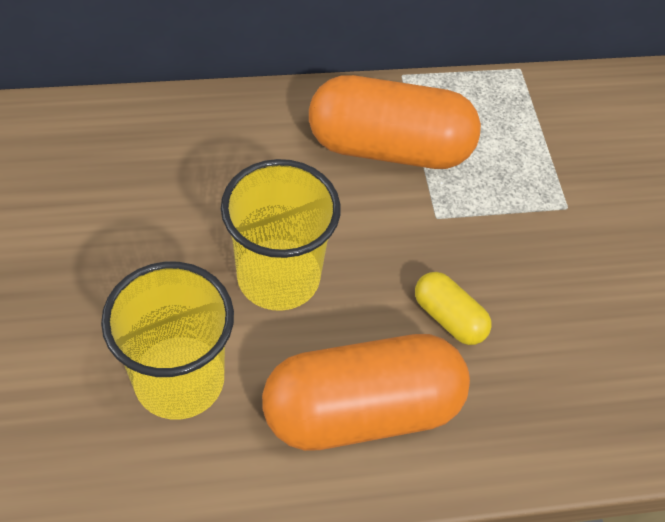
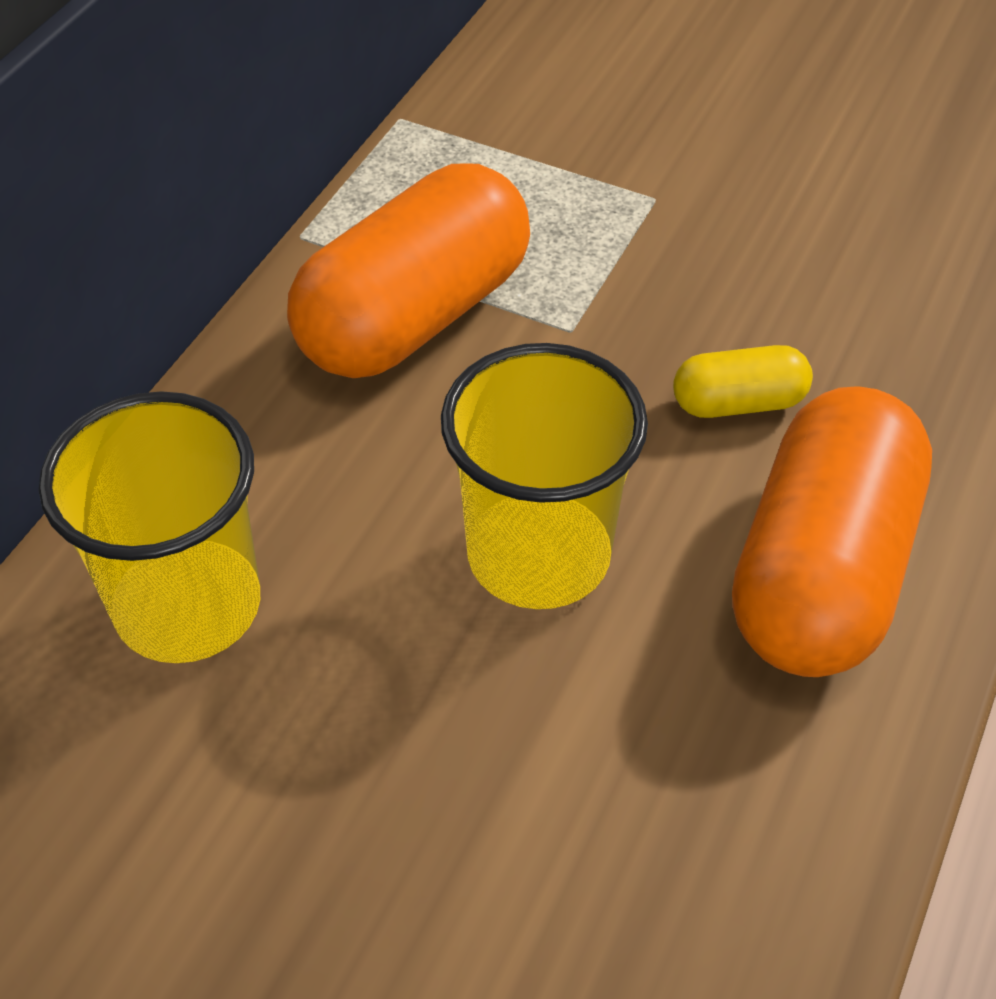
camera: 50 degrees left, 5 degrees down
(179, 380) = (632, 769): yellow cup -> yellow cup (188, 605)

